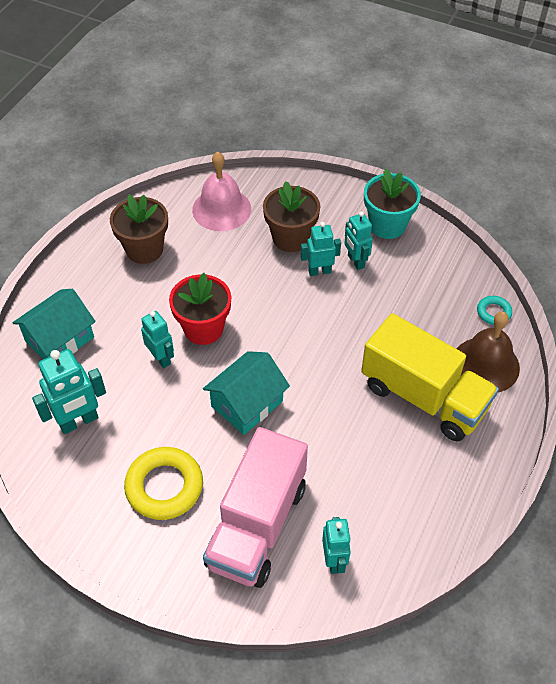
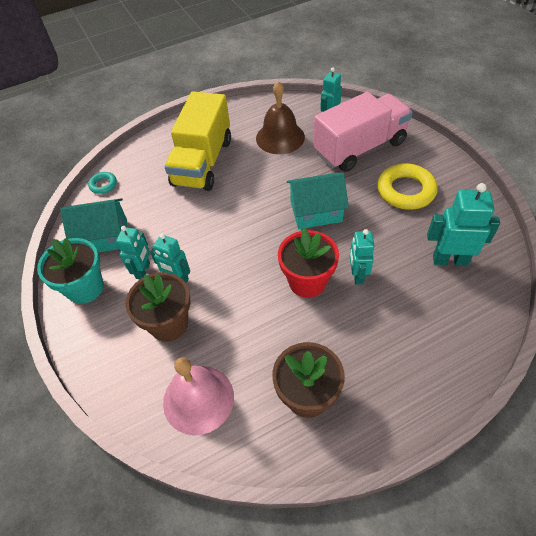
camera: 140 degrees left, 0 degrees up
(59, 339) = (439, 340): turquoise house -> turquoise house (104, 237)
(423, 396) = (203, 162): yellow truck -> yellow truck turned 150 degrees counterclockwise
(485, 364) = (147, 160): brown bell -> brown bell (280, 137)

